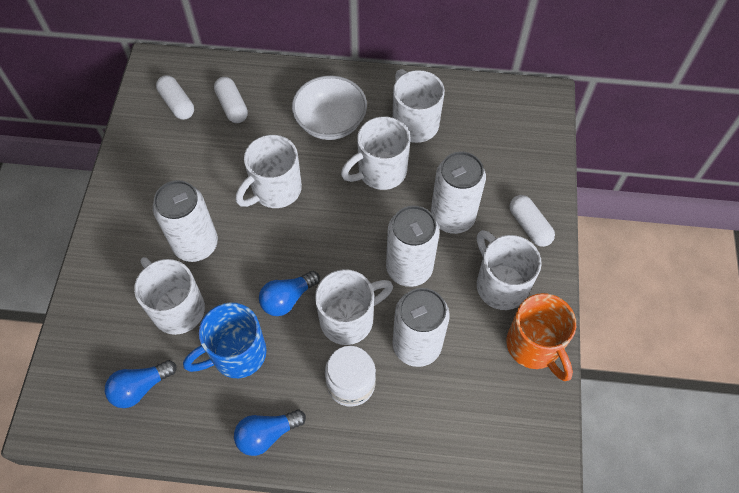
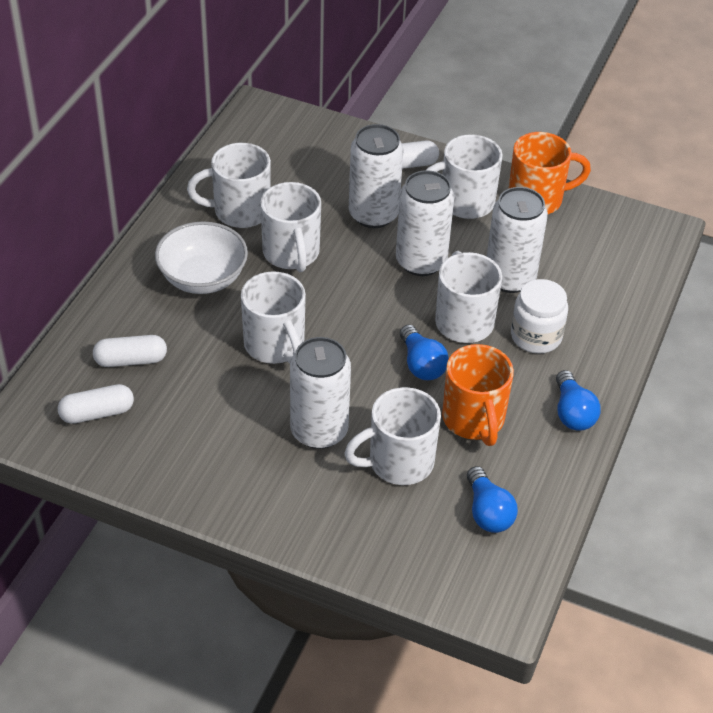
camera: 75 degrees left, 15 degrees down
(236, 354) = (474, 420): blue mug -> orange mug

